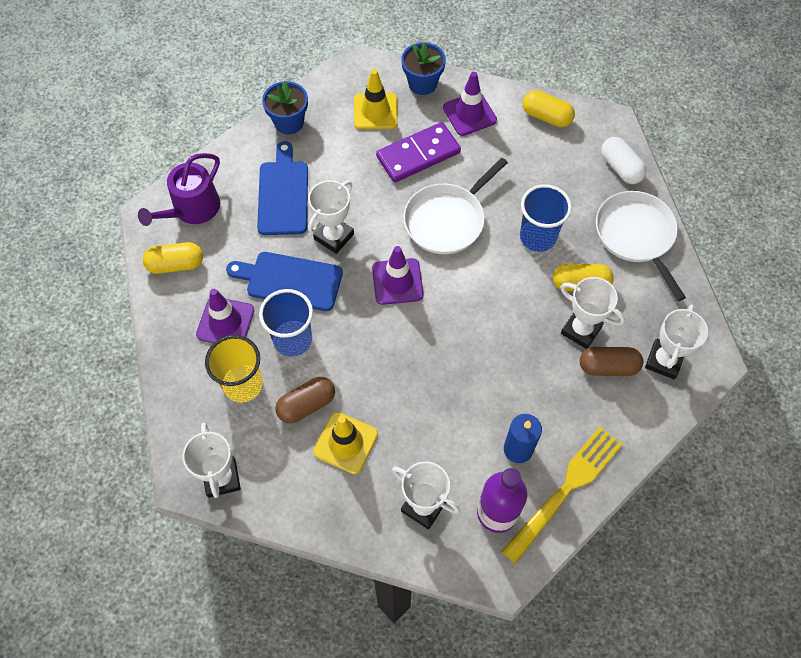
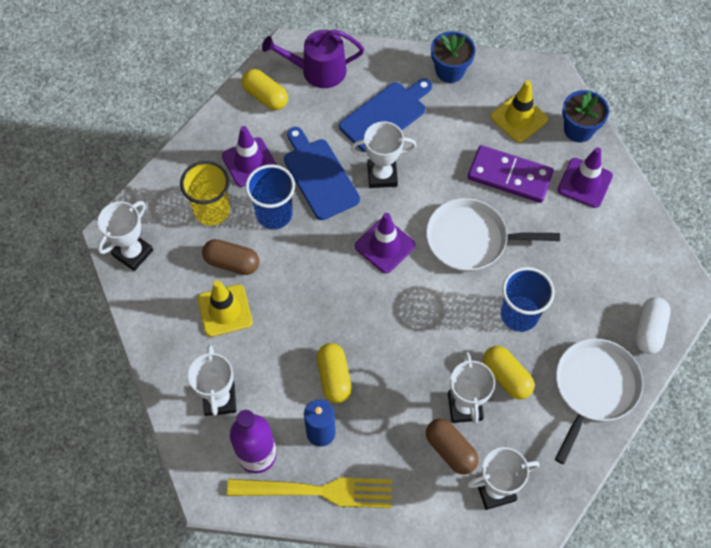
camera: 50 degrees right, 0 degrees up
(546, 117) = (641, 239): yellow capsule -> yellow capsule (334, 377)

